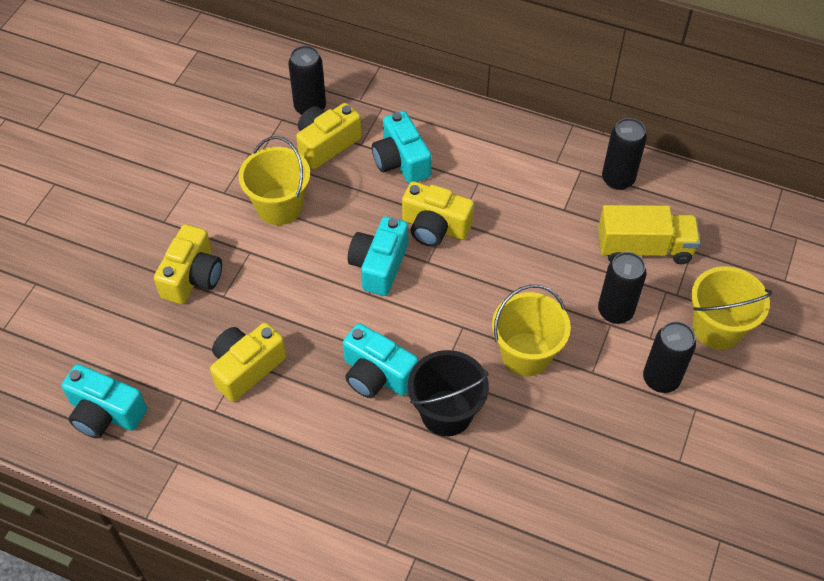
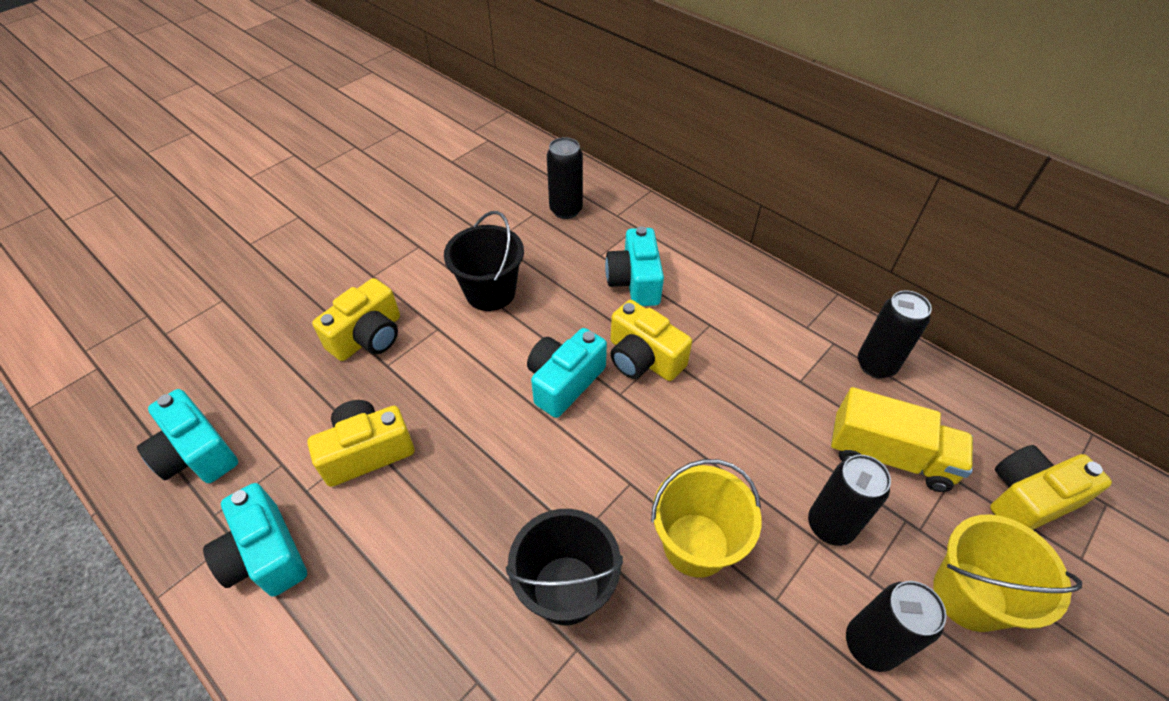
camera: 20 degrees right, 5 degrees down
(279, 206) = (490, 292): yellow bucket -> black bucket
(326, 144) = (566, 247): yellow camera -> yellow camera (1028, 499)
(377, 374) = (504, 509): turquoise camera -> turquoise camera (265, 554)

